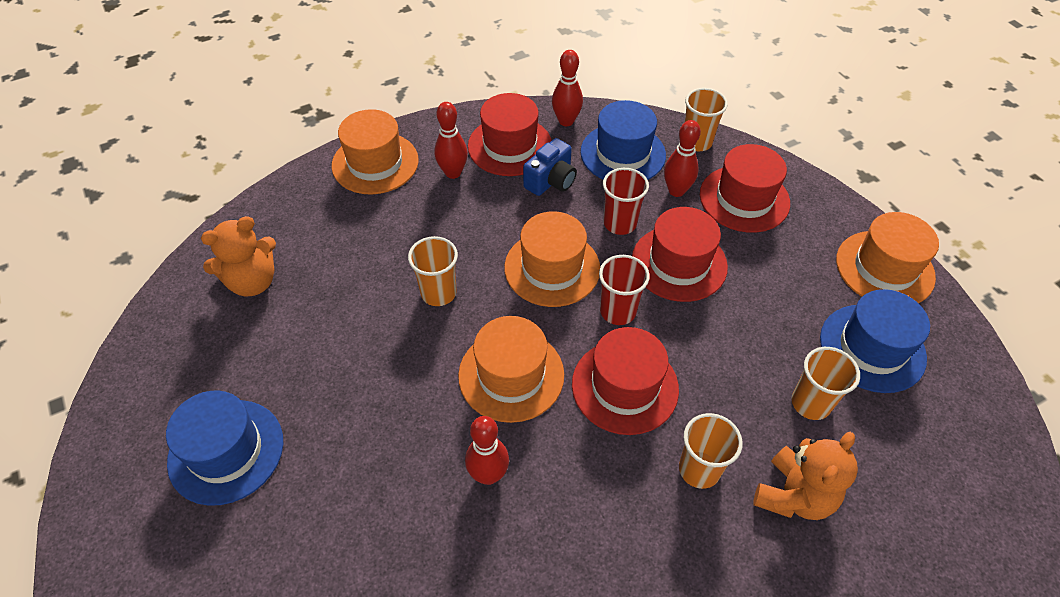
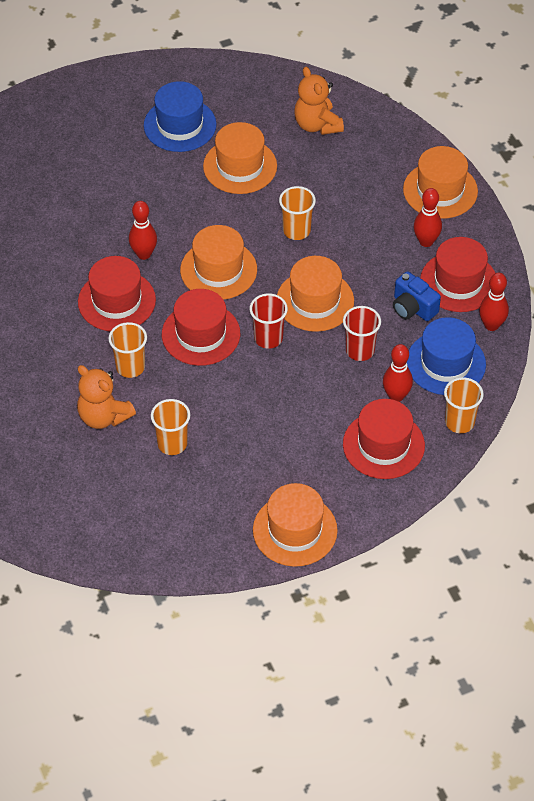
camera: 95 degrees right, 0 degrees up
(320, 364) = (240, 166): none -> orange hat
(679, 263) = (313, 385): red hat -> red hat (116, 301)
(872, 348) = (216, 497): blue hat -> none

